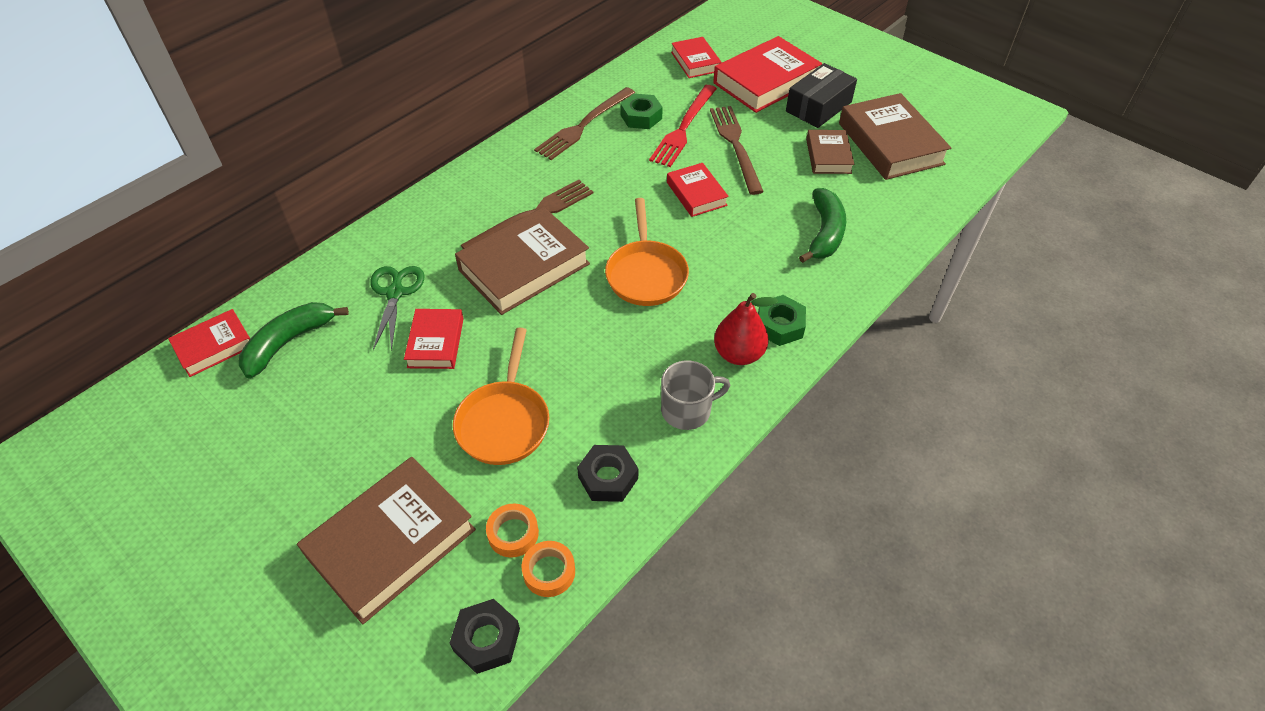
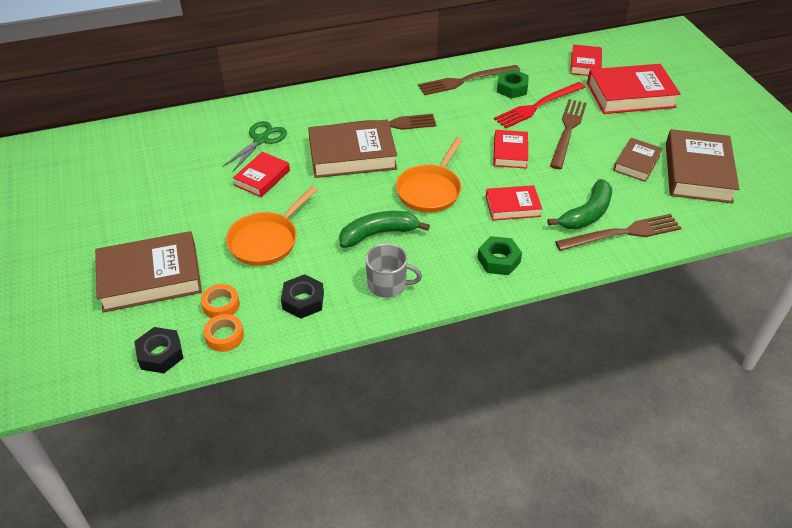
camera: 30 degrees right, 5 degrees down
(214, 346) = (139, 130): red book -> red book (512, 206)
(289, 342) = (180, 144): green banana -> green banana (378, 234)
(739, 354) = (453, 265): red pear -> none
(818, 107) = (659, 126): black box -> none
(873, 240) = (622, 233): none -> brown fork

